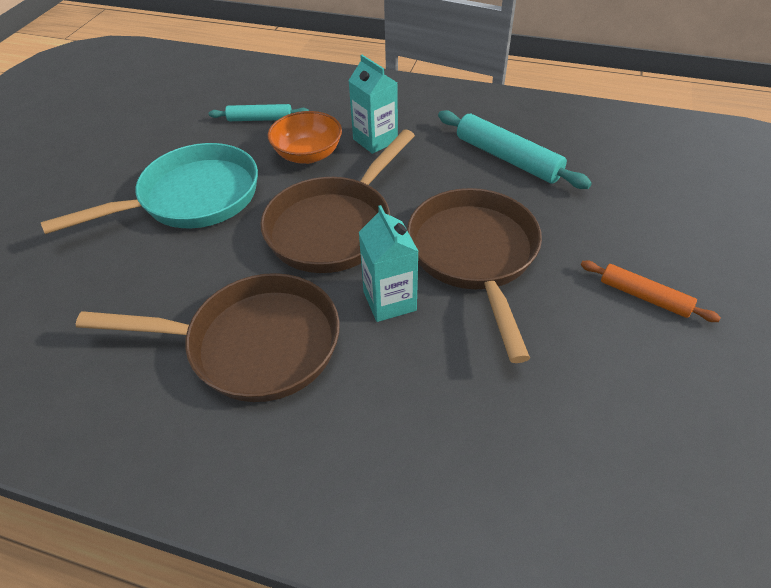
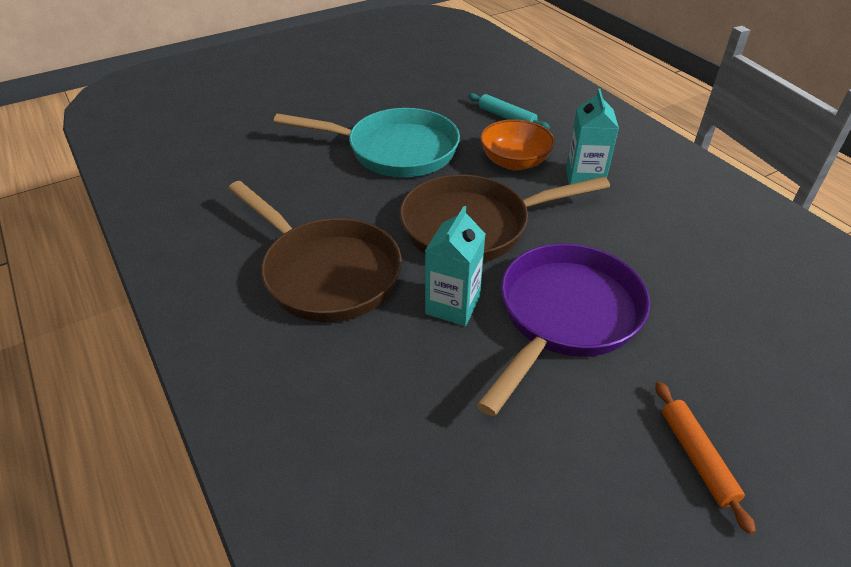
camera: 40 degrees right, 5 degrees down
(474, 255) = (565, 316): brown pan -> purple pan
(507, 158) = (697, 256): turquoise rolling pin -> none

